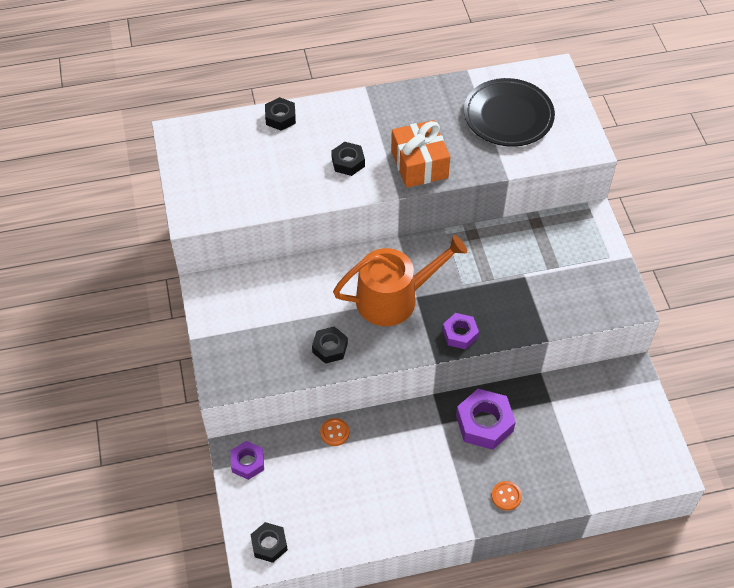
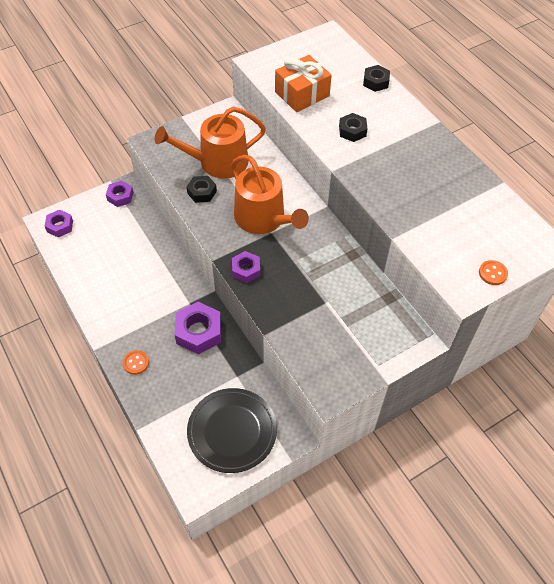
camera: 70 degrees right, 0 degrees up
(269, 544) = (60, 226): black nut -> purple nut
(288, 320) = (217, 162): none -> orange watering can
(334, 432) = (159, 238): orange button -> orange button (492, 273)
(419, 164) = (375, 175): orange gift -> orange gift (302, 94)
(508, 116) = (466, 222): black plate -> black plate (232, 431)

